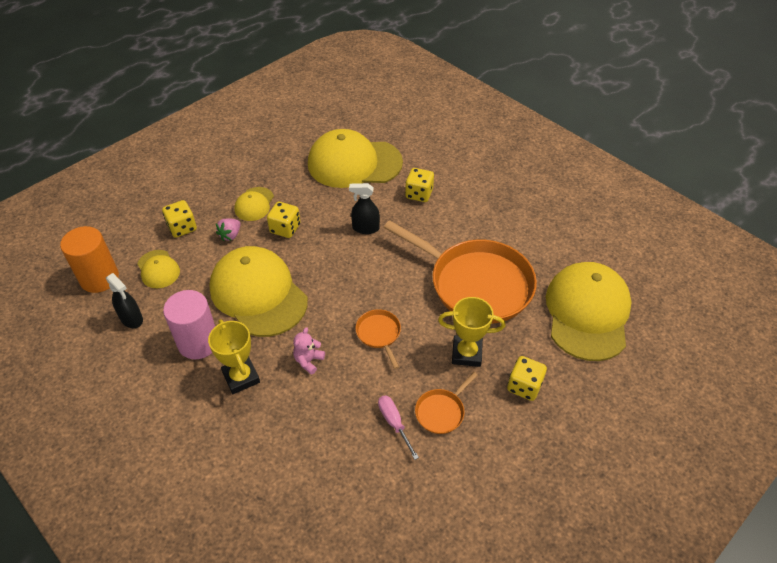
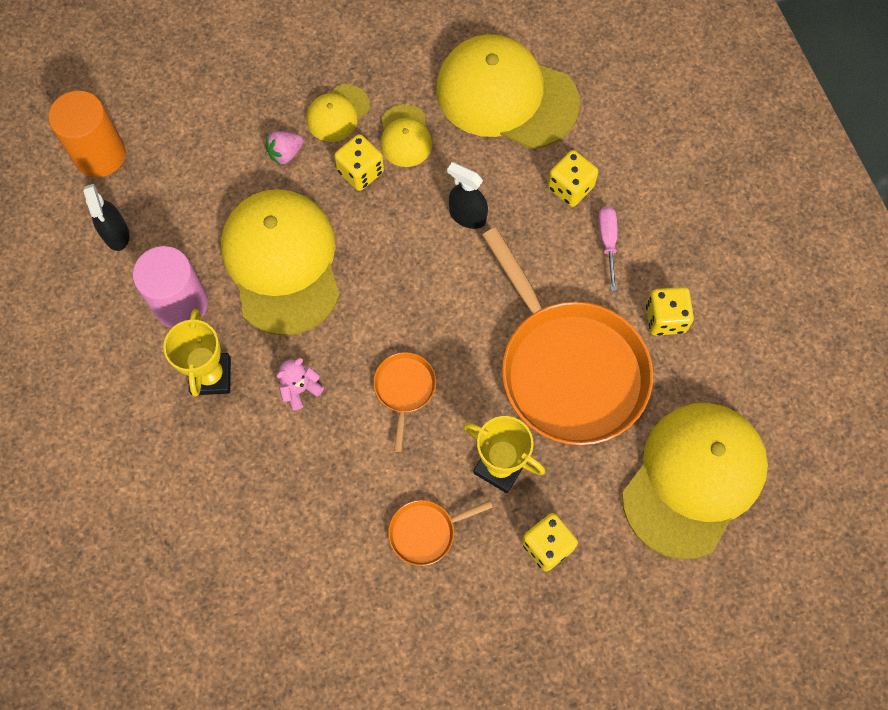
camera: 25 degrees right, 20 degrees up
(158, 269) = (175, 171): yellow cap -> yellow cap (405, 136)
(182, 228) = (229, 115): yellow dice -> yellow dice (665, 318)
(394, 423) = (361, 521): pink screwdriver -> pink screwdriver (607, 242)

